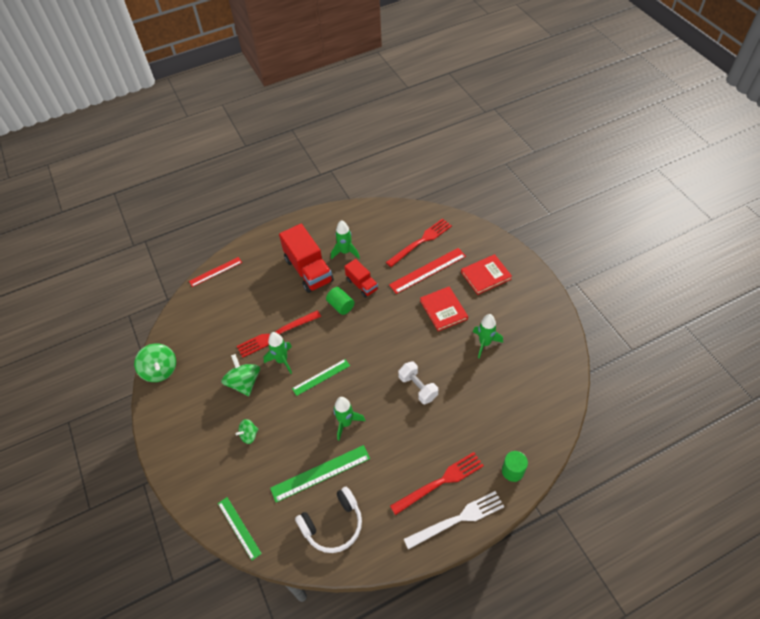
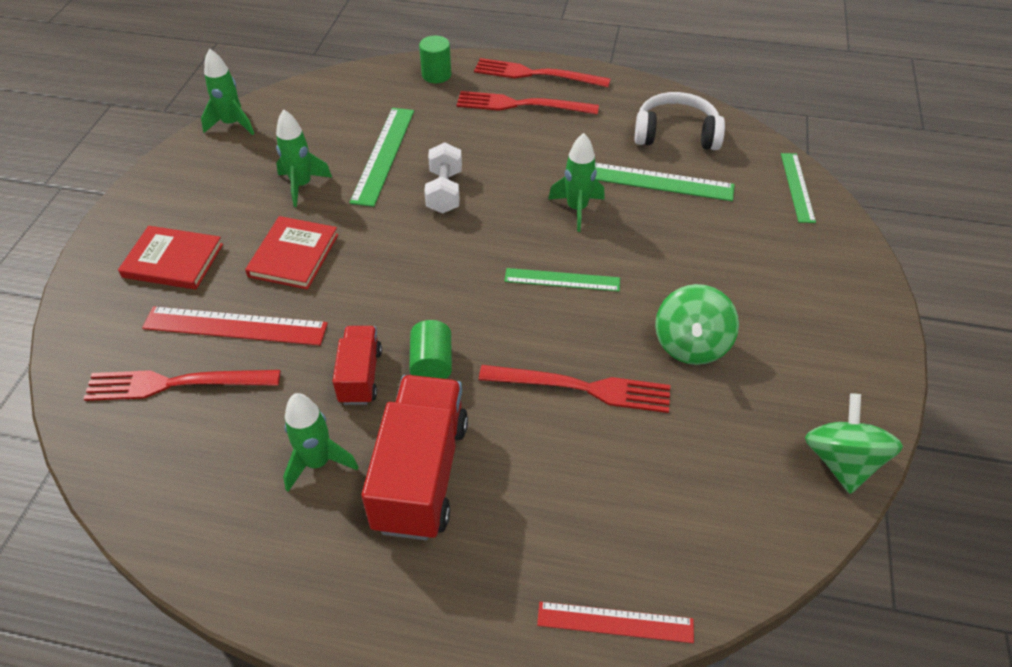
camera: 145 degrees left, 5 degrees down
(249, 435) = (726, 271): green spinning top -> none
(282, 360) = (604, 339): green rocket -> green rocket (232, 124)
(457, 519) = (536, 74): white fork -> red fork
(471, 388) = (383, 155): none -> green ruler

